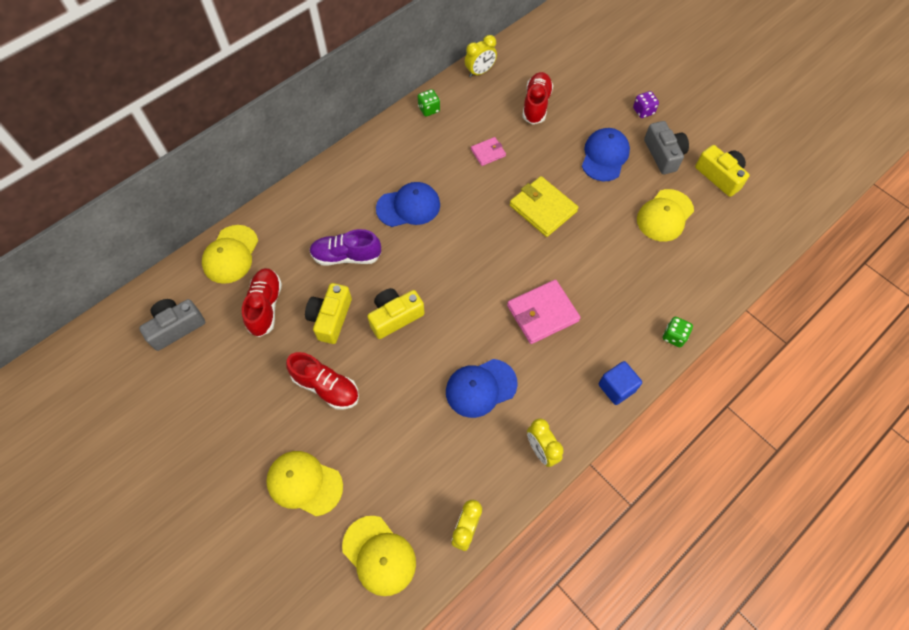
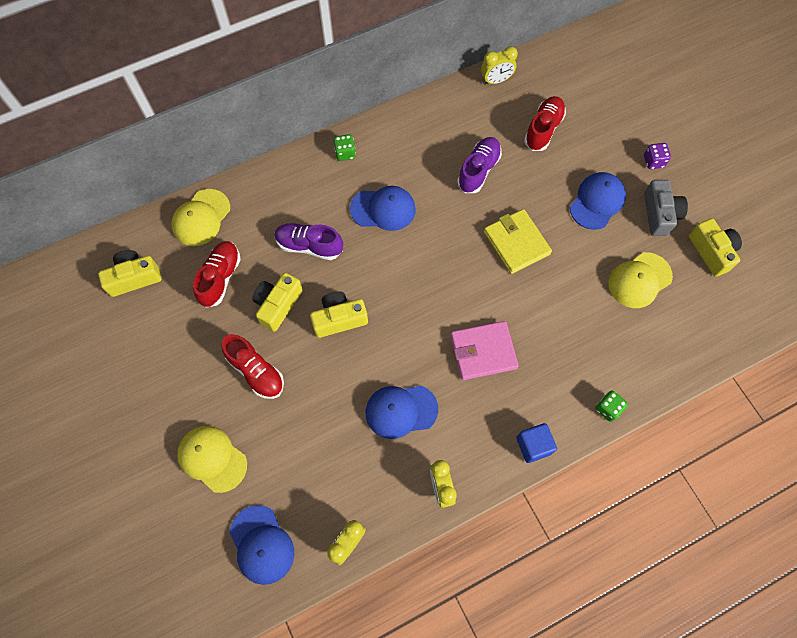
camera: 15 degrees right, 5 degrees up
(176, 327) = (134, 278): grey camera -> yellow camera
(379, 555) = (261, 545): yellow cap -> blue cap
(429, 109) = (432, 110): green dice -> green dice (345, 153)
(488, 153) = (478, 170): pink wallet -> purple shoe

